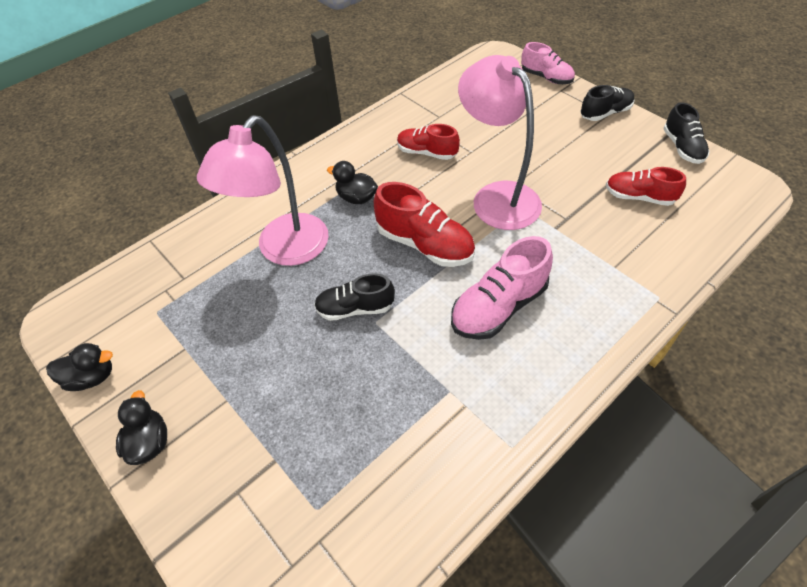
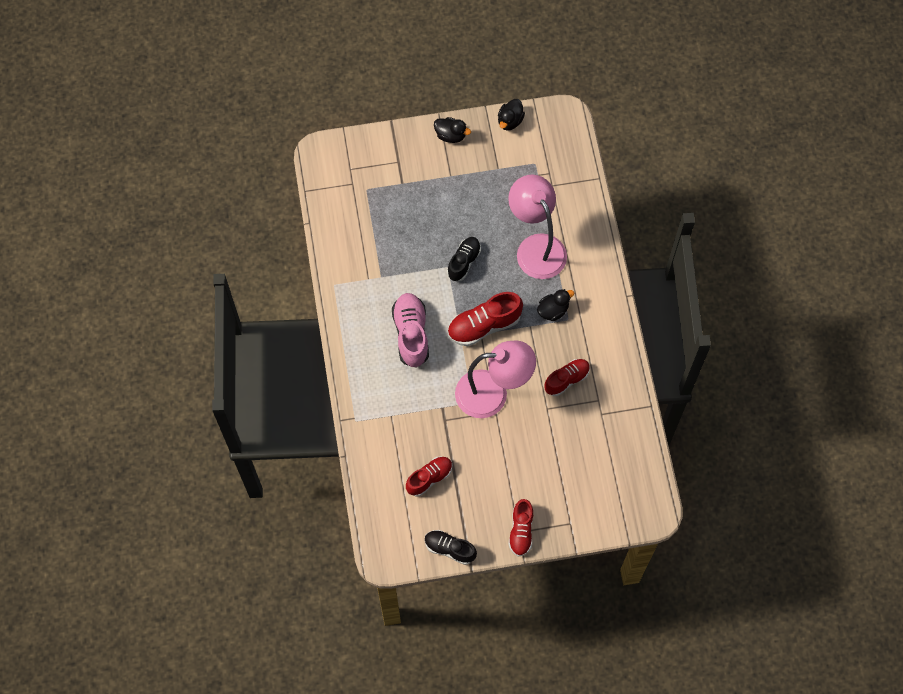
camera: 120 degrees right, 15 degrees up
(546, 78) = (593, 525): pink shoe -> none
(605, 113) = (521, 531): black shoe -> red shoe

